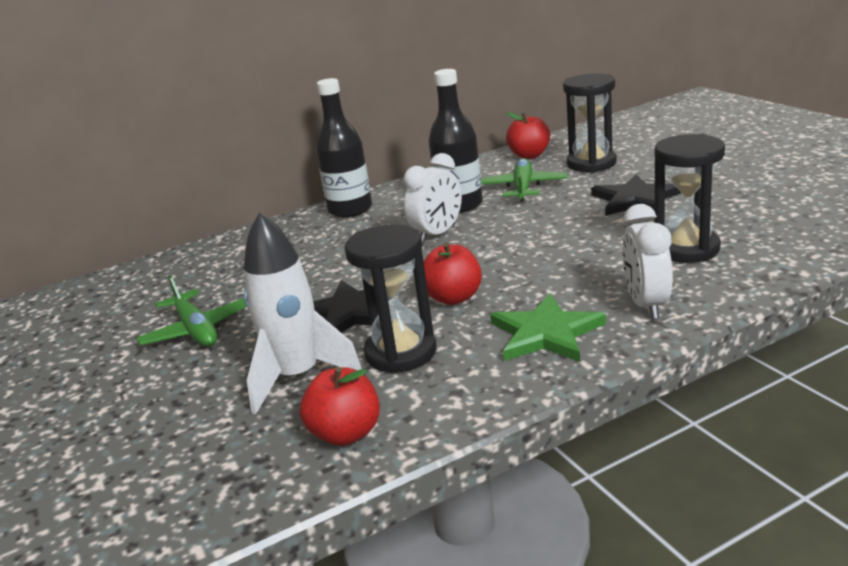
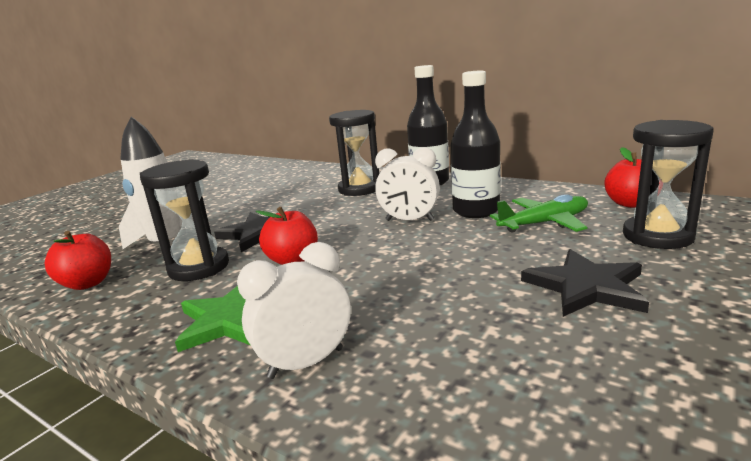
camera: 60 degrees right, 5 degrees down
(196, 330) = (229, 202): green plane -> none
(686, 249) = (472, 358): black hourglass -> black hourglass (359, 189)

